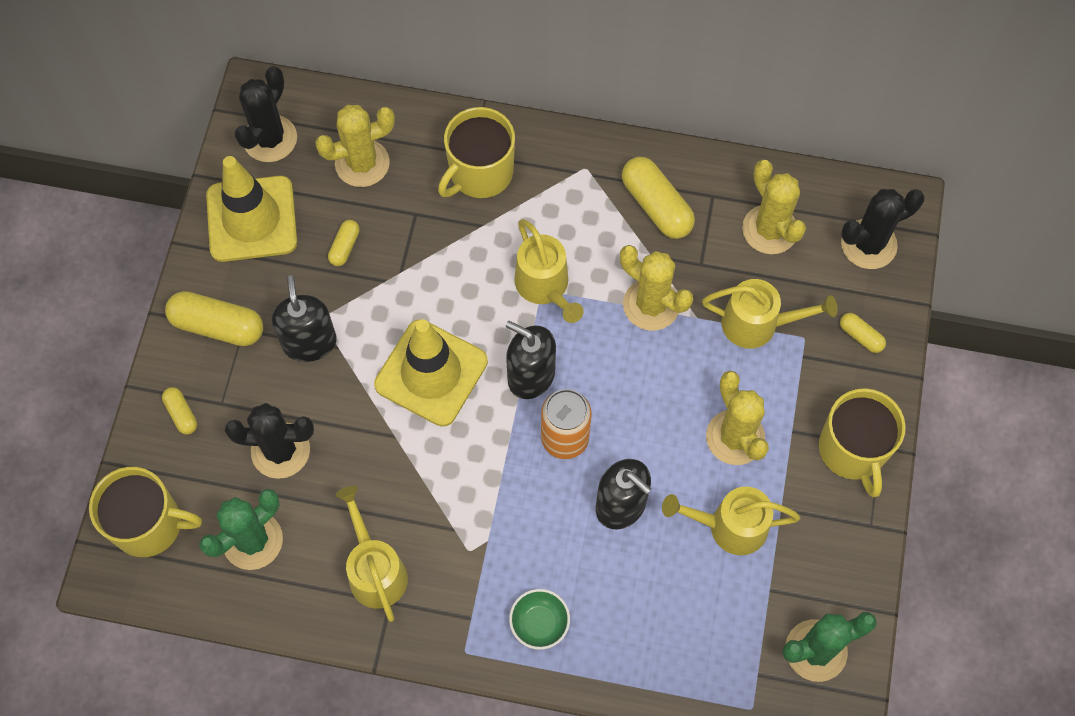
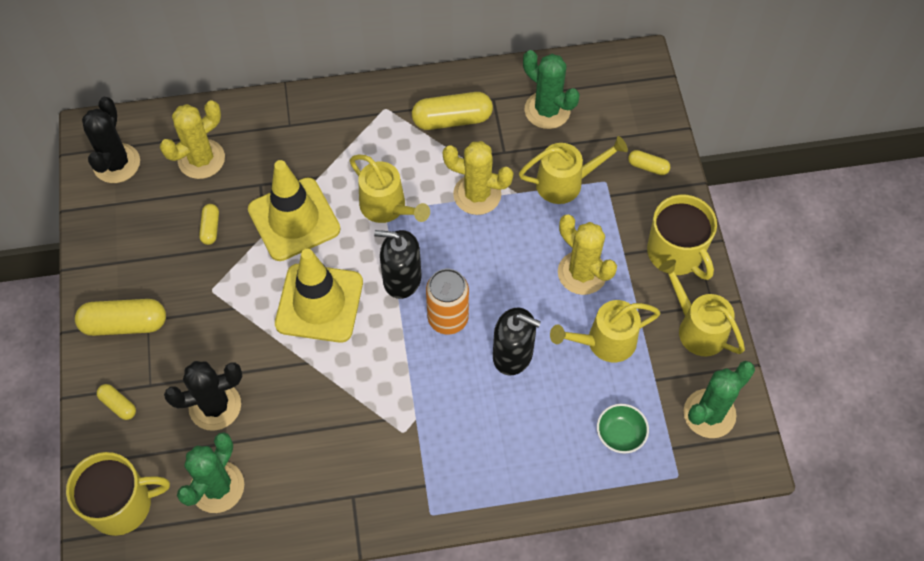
camera: 20 degrees left, 5 degrees down
(252, 219) = (123, 230): yellow traffic cone -> yellow traffic cone (294, 219)
(309, 342) = (208, 312): black soap dispenser -> none
(375, 570) = (330, 474): yellow watering can -> yellow watering can (696, 328)
(480, 173) = (301, 137): yellow mug -> none
(539, 623) = (483, 470): green bowl -> green bowl (620, 435)
(656, 206) = (452, 119): yellow capsule -> yellow capsule turned 45 degrees counterclockwise
(769, 230) = (547, 110): yellow cactus -> green cactus
(868, 244) = (626, 98): black cactus -> none

